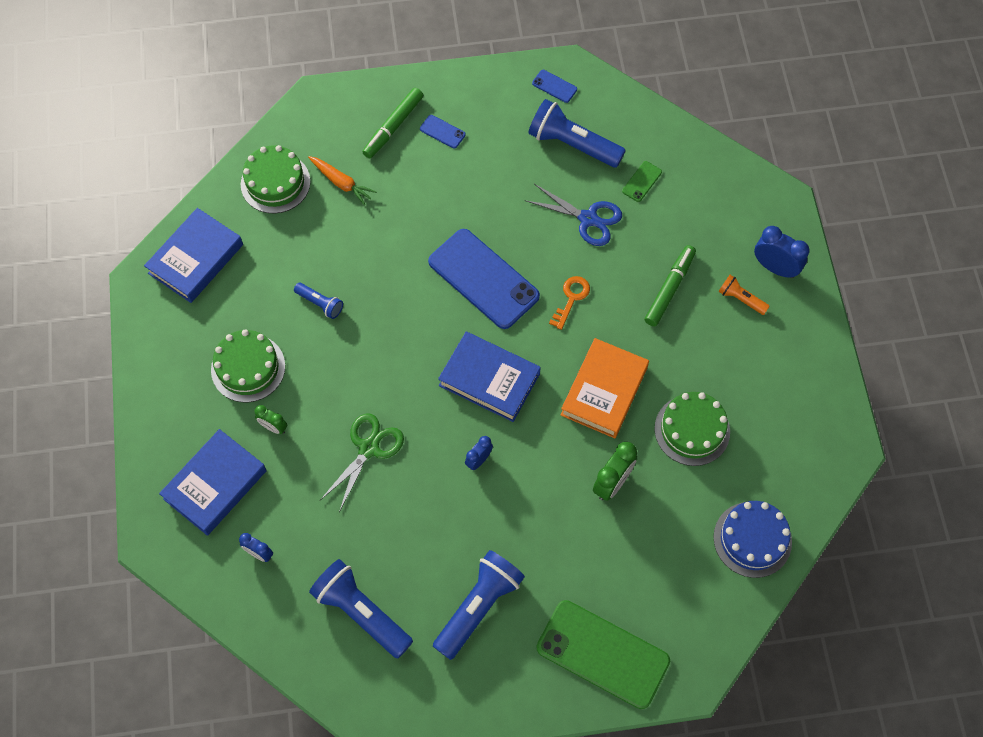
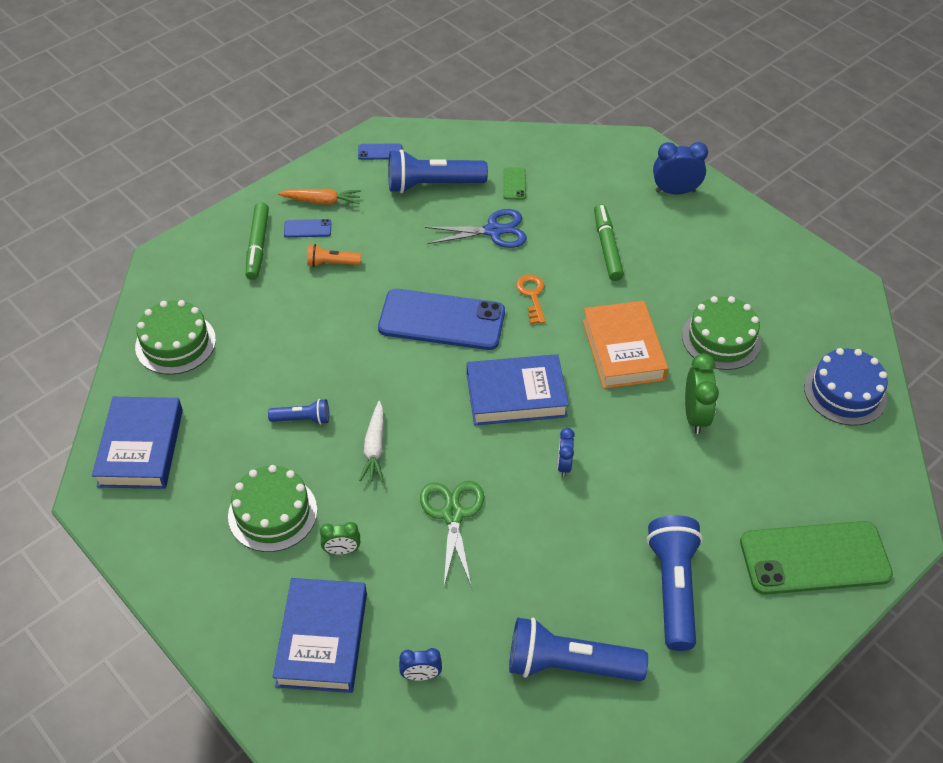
camera: 35 degrees left, 15 degrees down
(341, 183) = (243, 312): orange carrot -> orange carrot (322, 201)
(354, 359) = (375, 448): none -> white carrot
(741, 299) = (669, 225): orange flashlight -> orange flashlight (331, 263)

